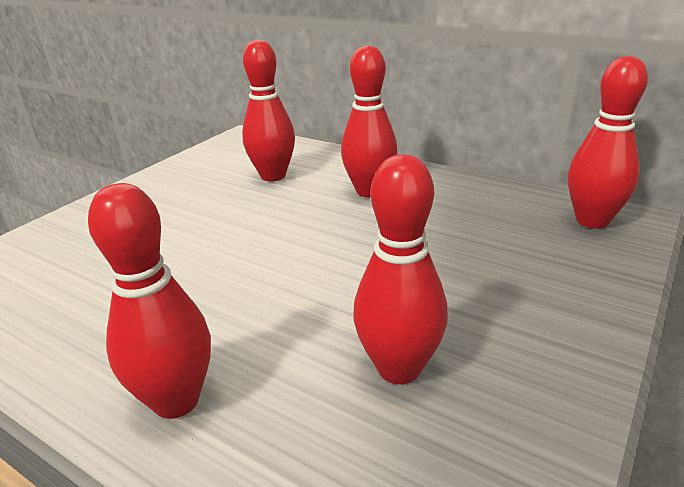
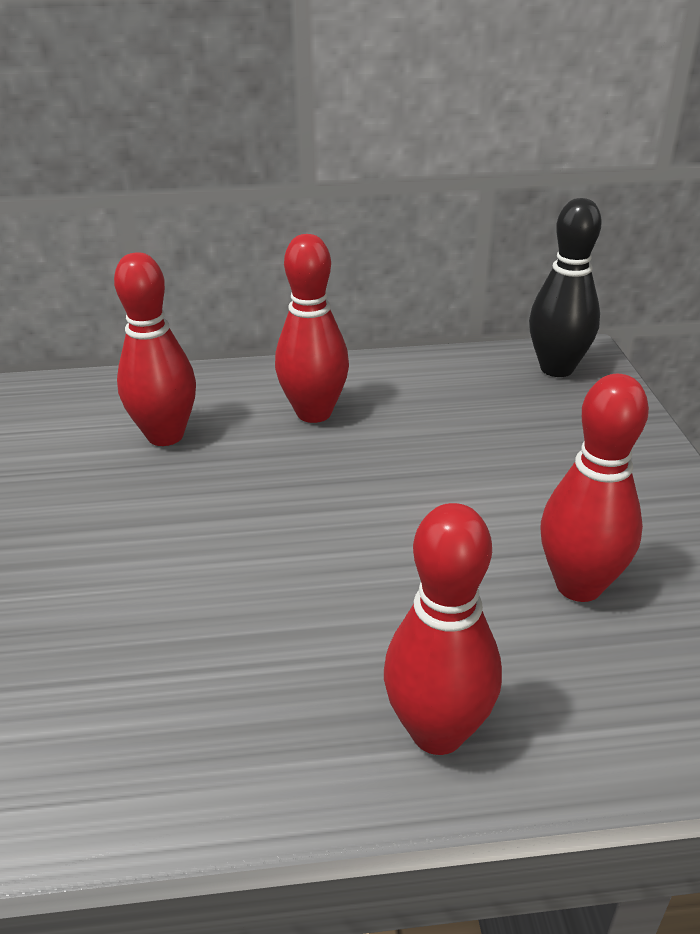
camera: 40 degrees left, 5 degrees up
(592, 221) = (556, 369): red bowling pin -> black bowling pin

